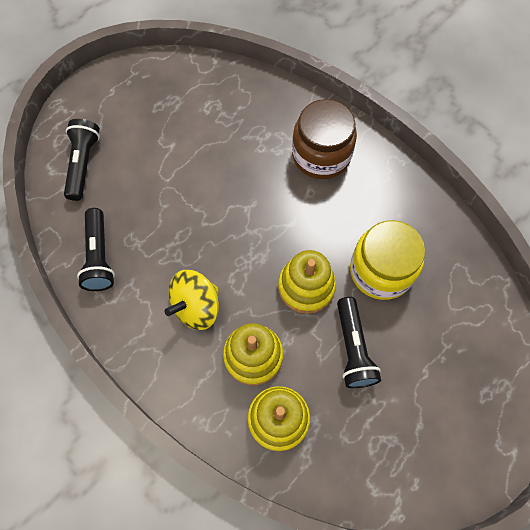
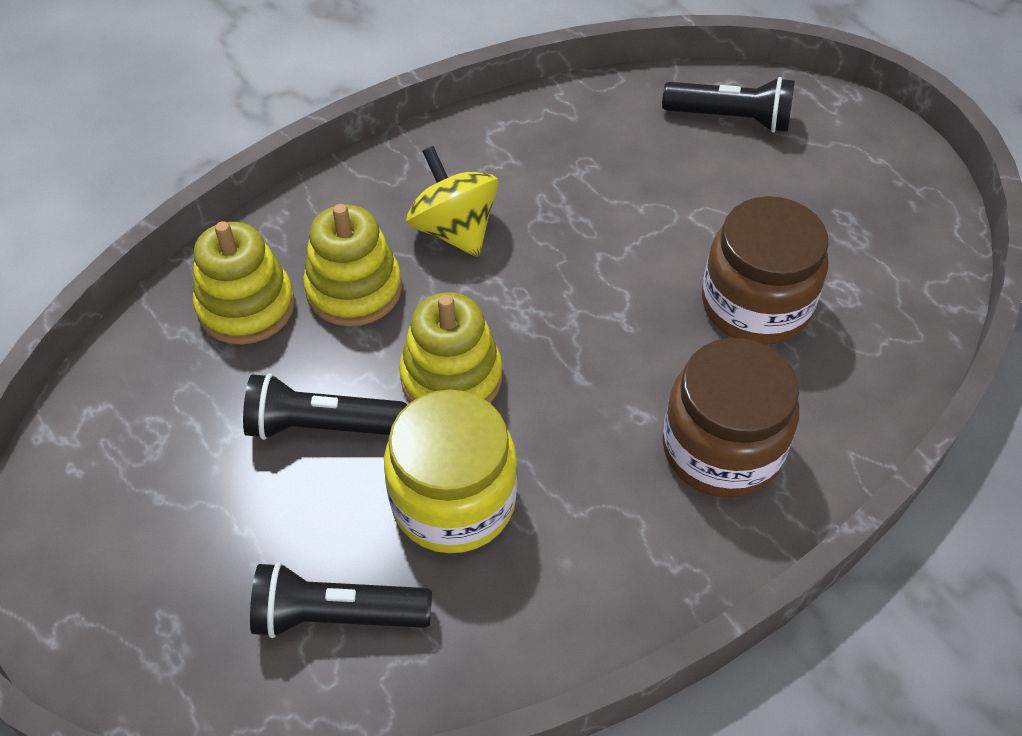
camera: 100 degrees right, 15 degrees down
(99, 256) = (564, 128): black flashlight -> black flashlight (337, 615)
(228, 145) = (755, 305): none -> brown jar

